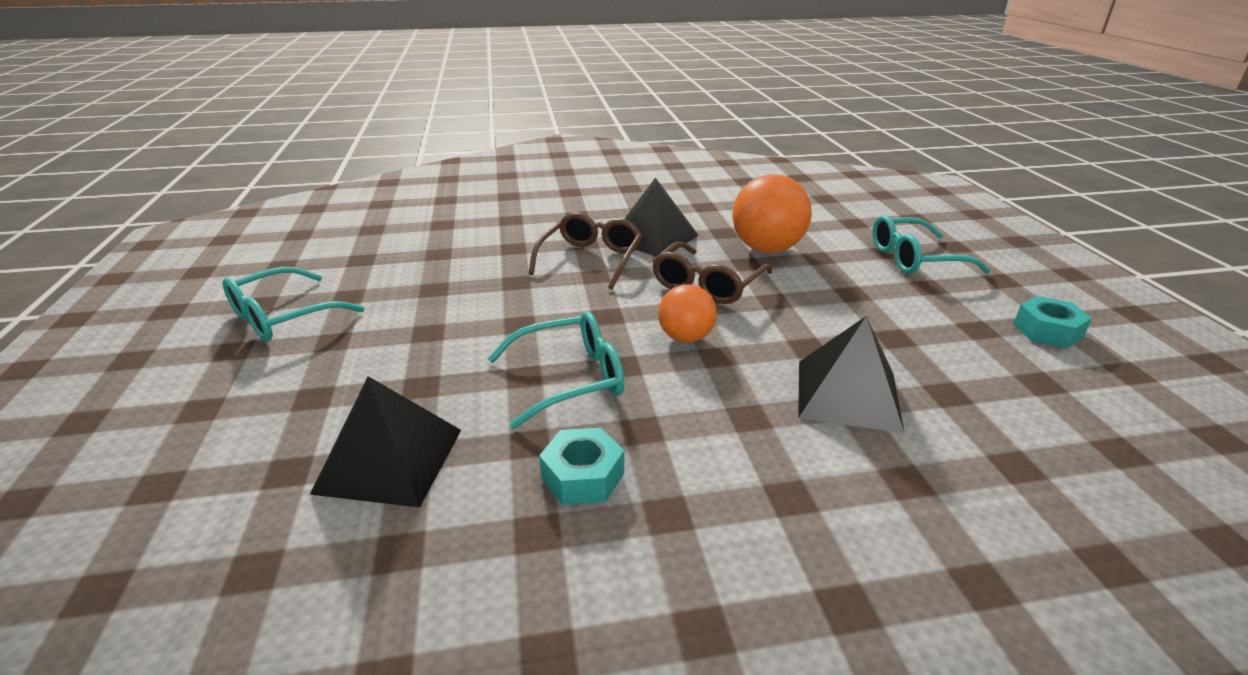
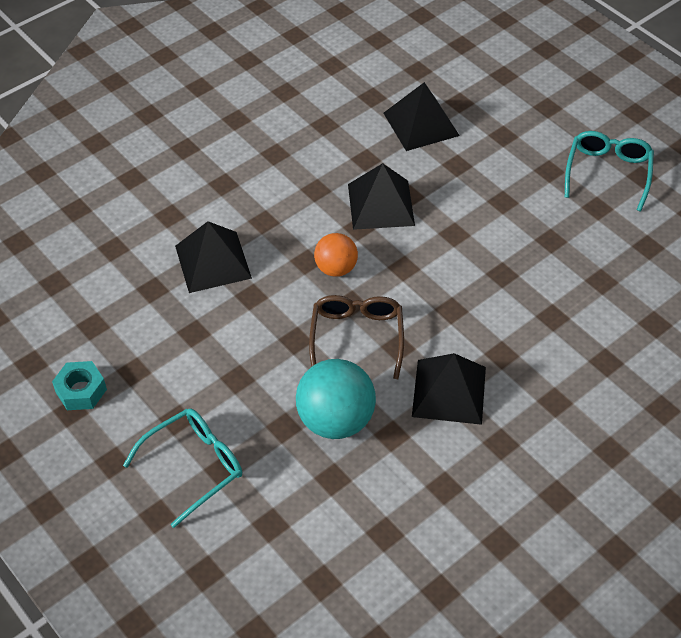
camera: 150 degrees right, 20 degrees up
(570, 378) = (380, 204): turquoise glasses -> black pyramid
(583, 476) = (325, 153): turquoise nut -> none
(591, 259) = (474, 330): brown glasses -> none
(767, 249) = (335, 420): orange ball -> turquoise ball

